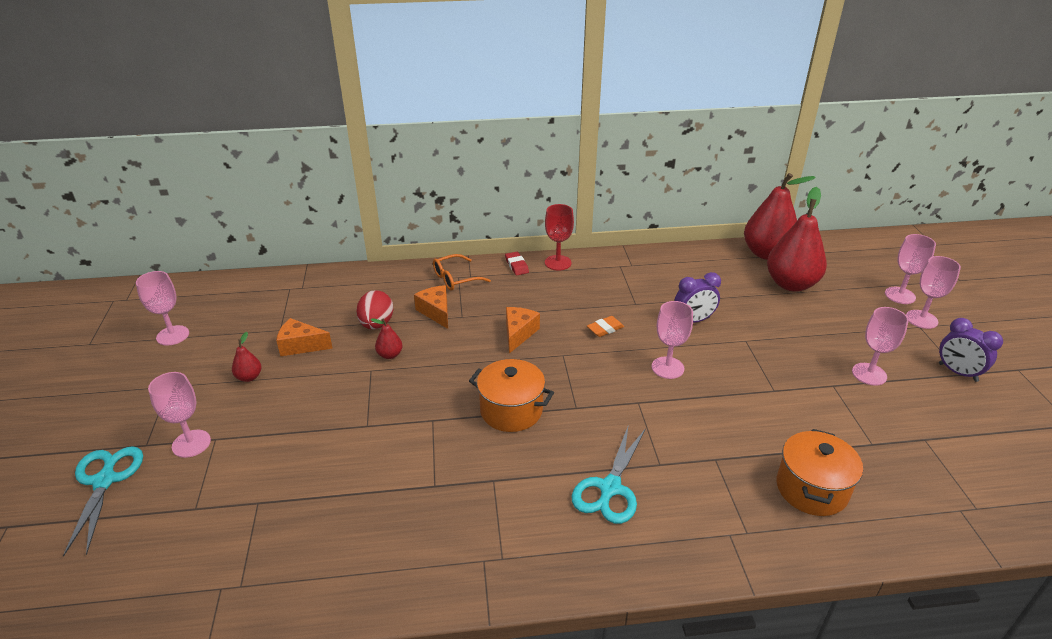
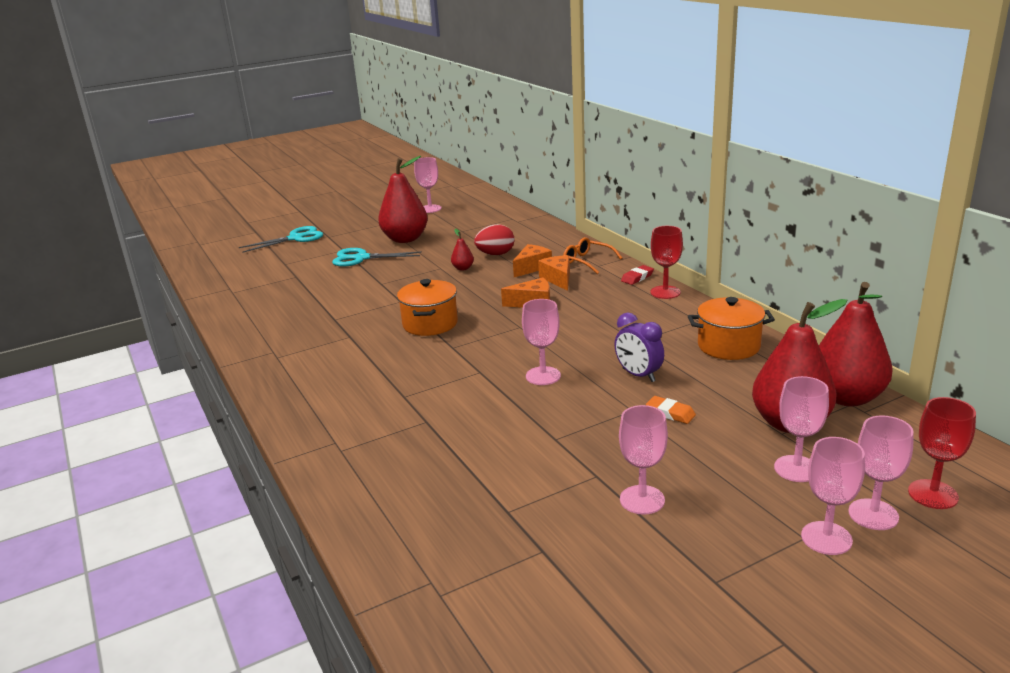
camera: 70 degrees right, 10 degrees down
(191, 443) = (335, 246): pink goblet -> pink goblet (796, 469)
(249, 377) = (405, 239): red pear -> red pear, size x2.34
(301, 345) = (449, 241): orange cheese -> orange cheese (558, 279)
(605, 329) = (577, 336): orange eraser -> orange eraser (670, 413)
(610, 488) = (363, 380): turquoise scissors -> turquoise scissors (361, 258)
(811, 489) = (413, 478): orange pot -> orange pot (728, 346)
(883, 270) = (933, 494): none -> red goblet
(957, 372) = (715, 577): purple clock -> none

